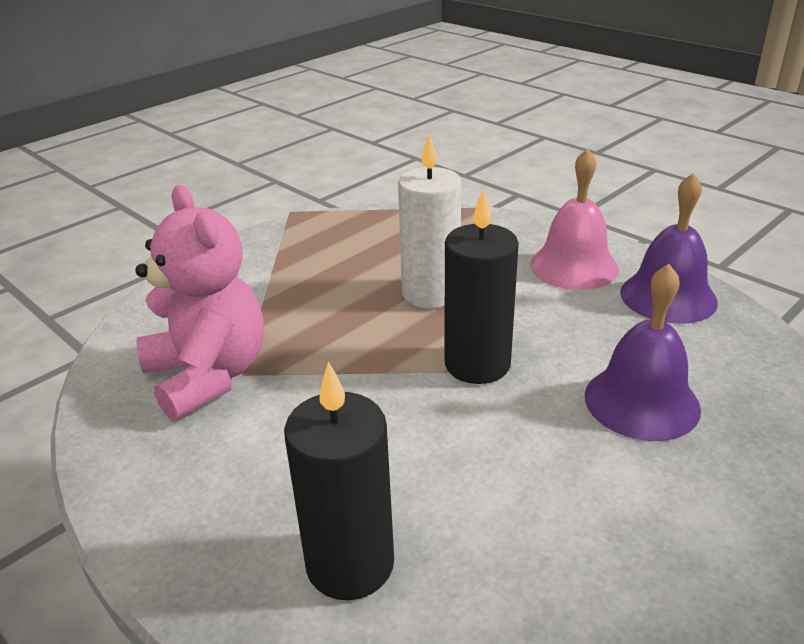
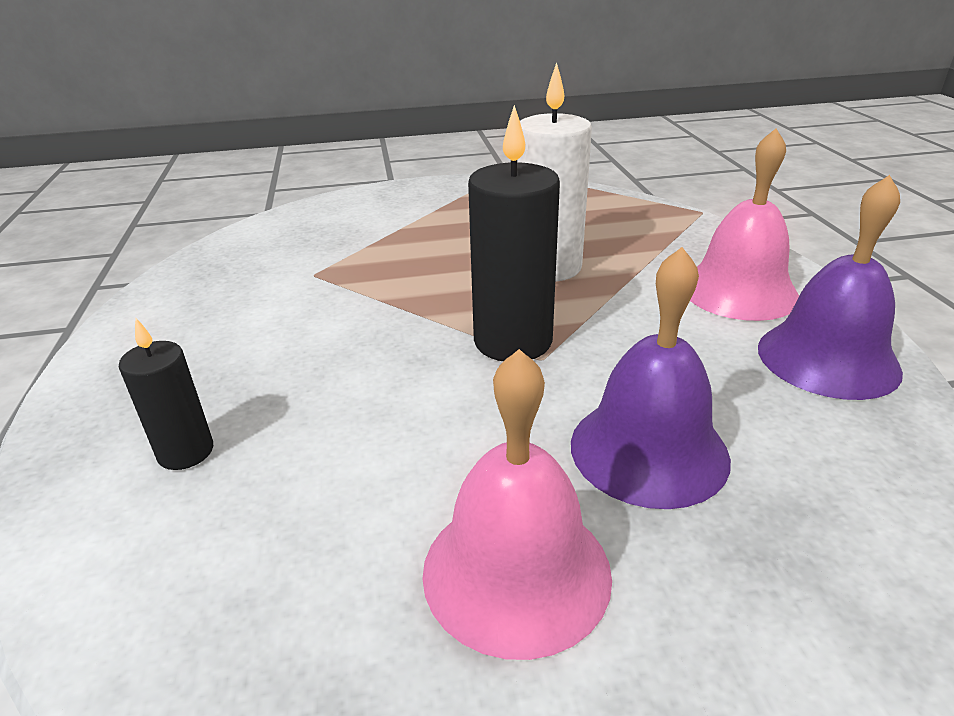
camera: 35 degrees right, 0 degrees up
(208, 376) = (288, 267): pink teddy bear -> none
(350, 564) = (186, 452): black candle -> black candle, size x0.56
(657, 512) = (516, 571): none -> pink bell

